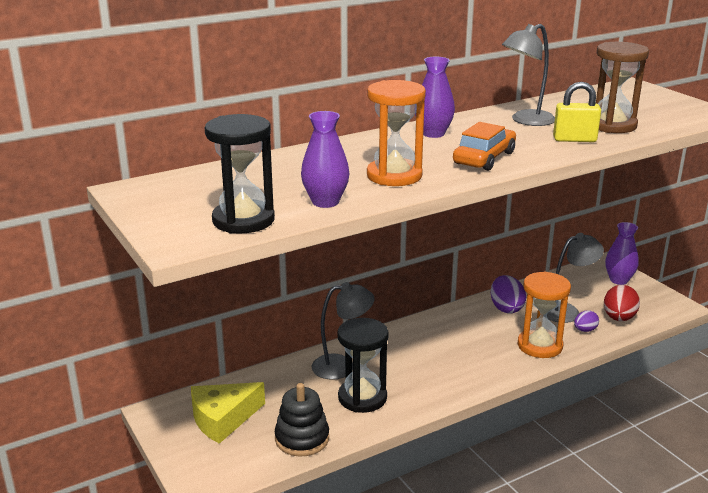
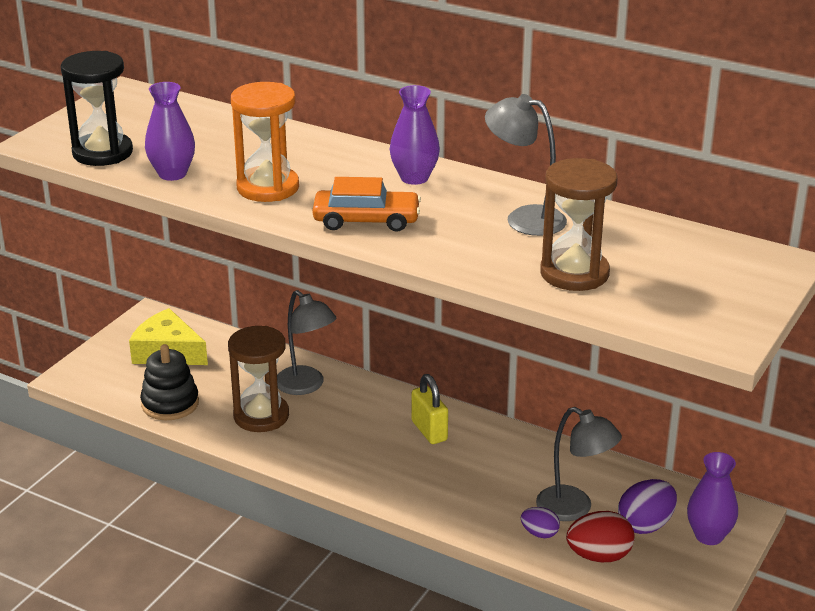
camera: 60 degrees right, 5 degrees up
(362, 398) = (261, 416): black hourglass -> brown hourglass
(506, 308) = (531, 460): purple egg -> purple egg (645, 525)
(539, 346) = (468, 506): orange hourglass -> none
(574, 139) = (489, 259): yellow padlock -> yellow padlock (429, 431)

